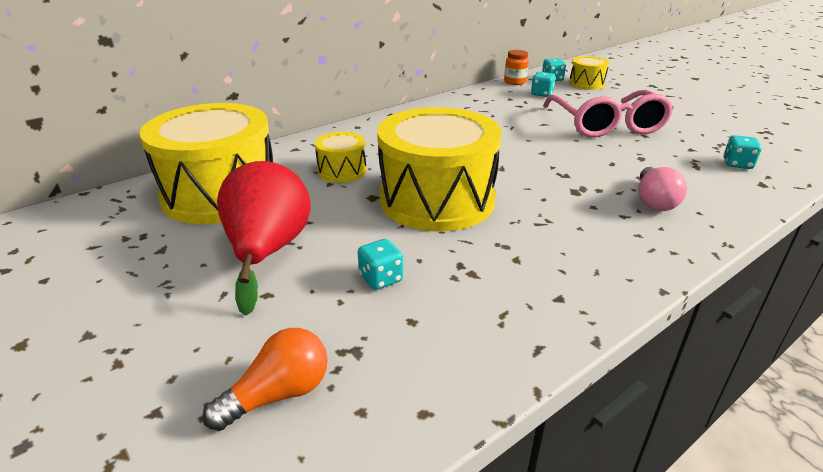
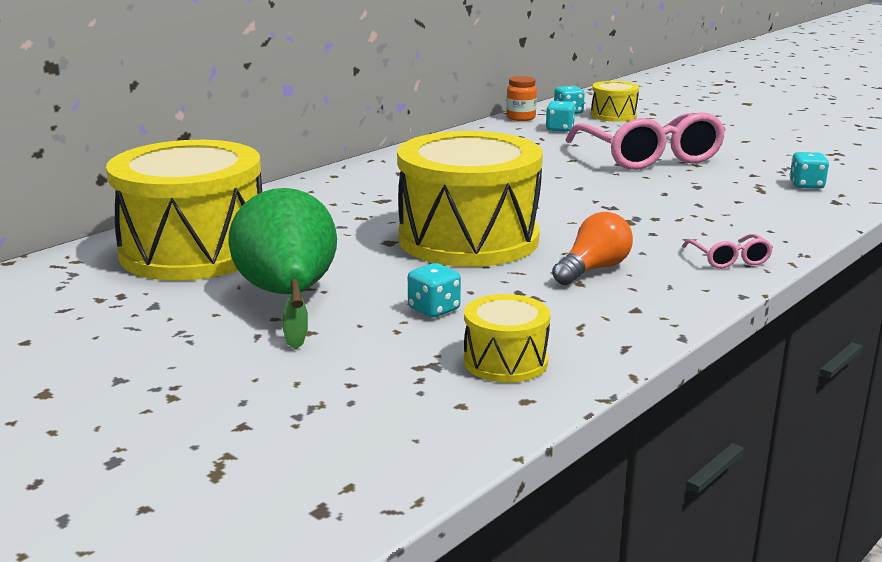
camera: 10 degrees left, 10 degrees down
(268, 252) = (288, 298): red pear -> green pear
(278, 394) = (367, 402): orange light bulb -> orange light bulb (593, 269)
(342, 171) = (337, 220): yellow drum -> yellow drum (505, 361)
(654, 201) = (719, 224): pink light bulb -> none
(657, 244) = (729, 259): none -> pink glasses

